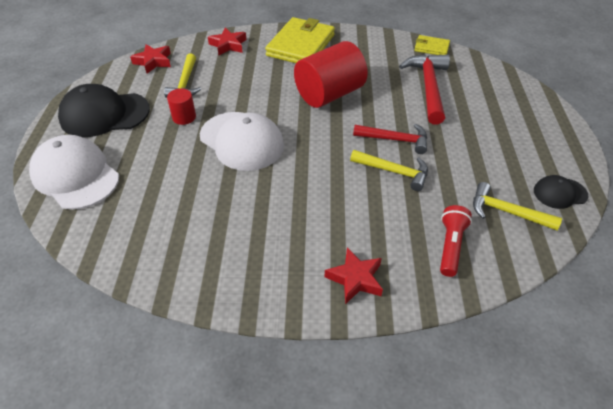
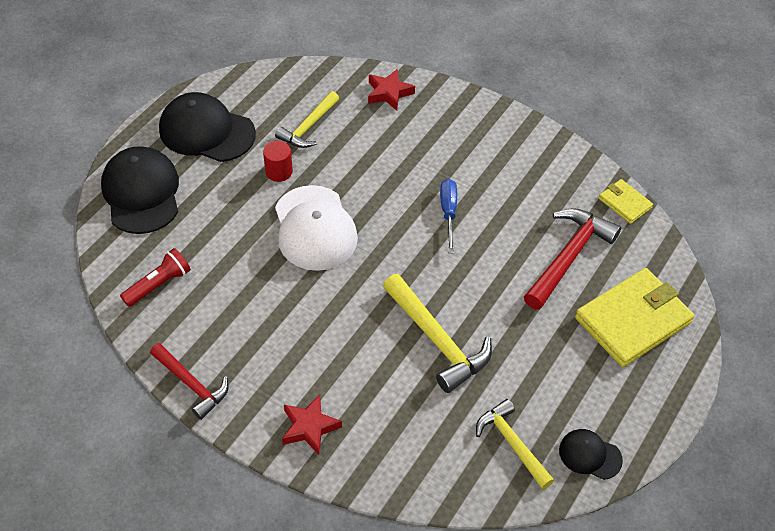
camera: 30 degrees right, 5 degrees up
(75, 175) = (141, 193): white cap -> black cap
(153, 62) = (295, 82): red star -> none
(300, 45) = (470, 129): yellow wallet -> yellow wallet (633, 320)
(329, 94) = (448, 213): red cylinder -> blue screwdriver
(394, 172) = (437, 341): yellow hammer -> yellow hammer, size x1.51
(395, 140) = (471, 305): red hammer -> red hammer (192, 384)
(451, 246) = (423, 446): red flashlight -> red flashlight (159, 285)

